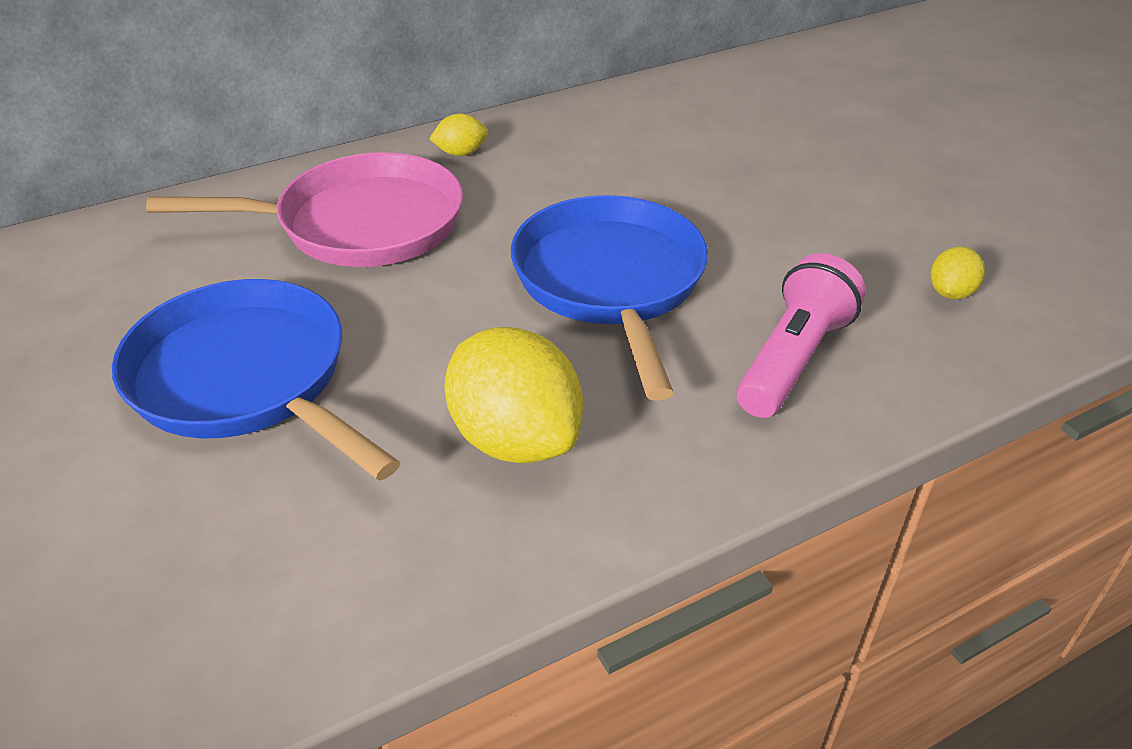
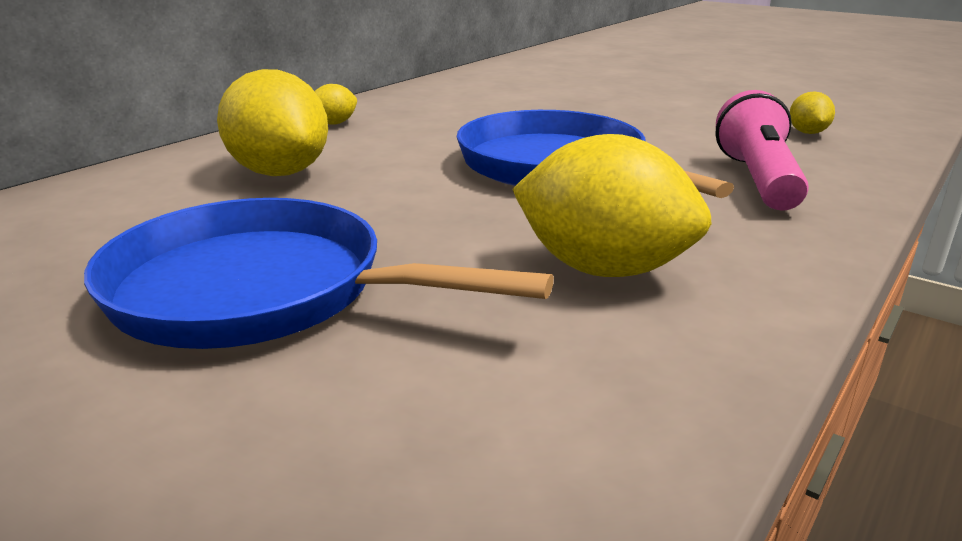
camera: 25 degrees left, 15 degrees down
(360, 224) = (279, 172): pink pan -> yellow lemon

